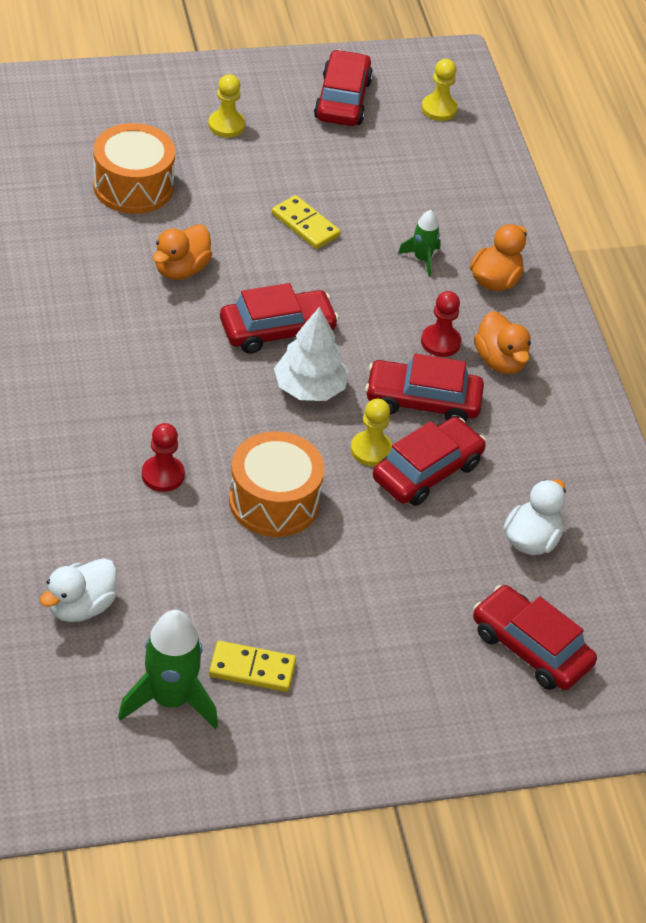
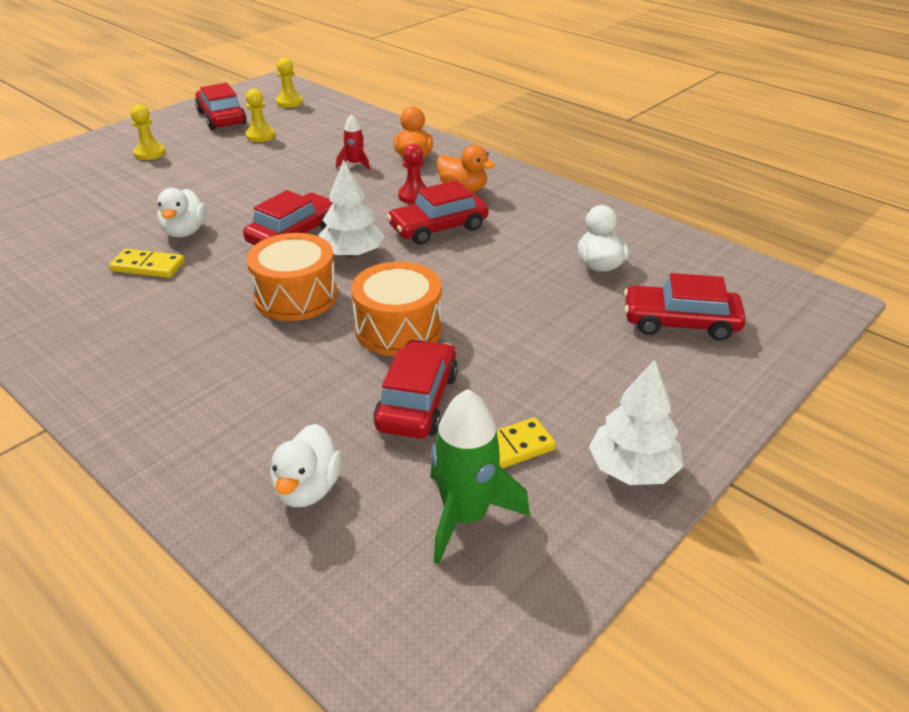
camera: 30 degrees left, 10 degrees down
(133, 186) = (104, 204): orange drum -> orange drum (296, 296)
(163, 475) = (290, 355): red pawn -> none
(181, 269) = (185, 232): orange duck -> white duck
(305, 225) = (257, 177): yellow domino -> yellow domino (148, 266)
(329, 745) = (632, 469): none -> white tree
(371, 450) = (435, 267): yellow pawn -> yellow pawn (260, 136)
(422, 259) = (355, 164): green rocket -> red rocket
(427, 471) = (487, 261): red car -> red car (417, 401)

